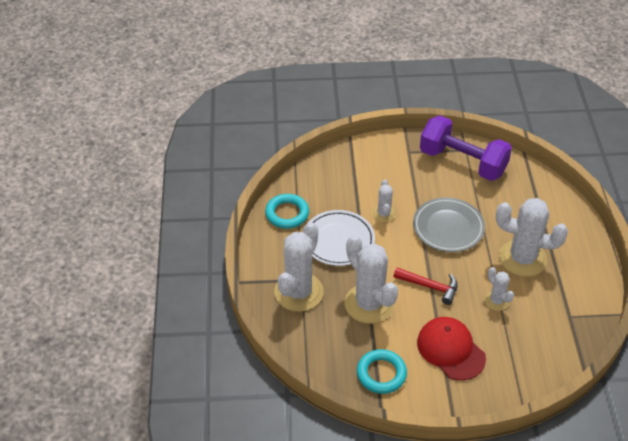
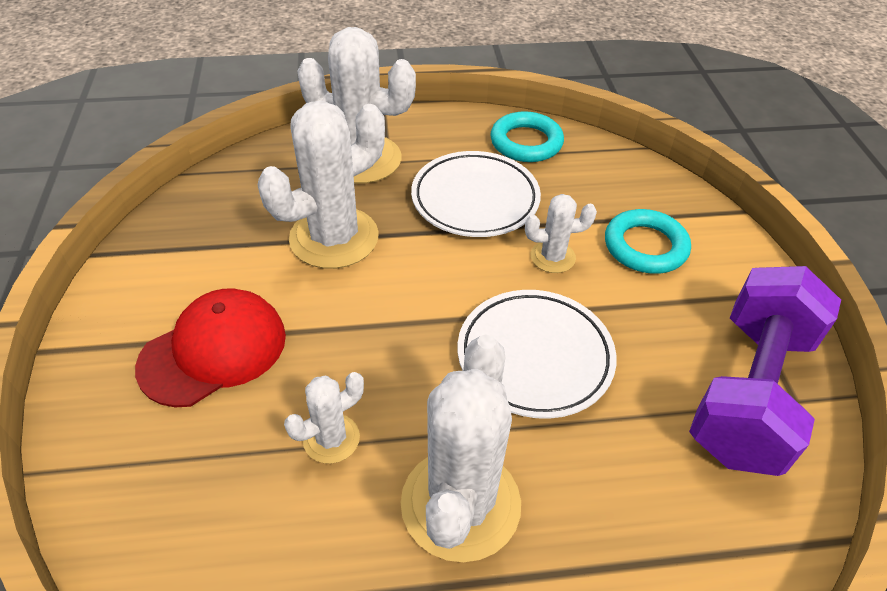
camera: 85 degrees right, 0 degrees up
(381, 374) = (182, 253): turquoise ring -> turquoise ring (645, 246)
(430, 287) = (372, 323): red hammer -> none
(448, 228) = (534, 357): grey plate -> white plate

